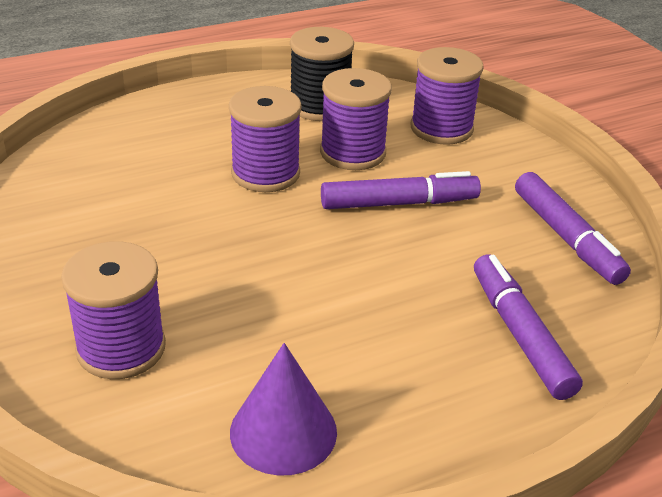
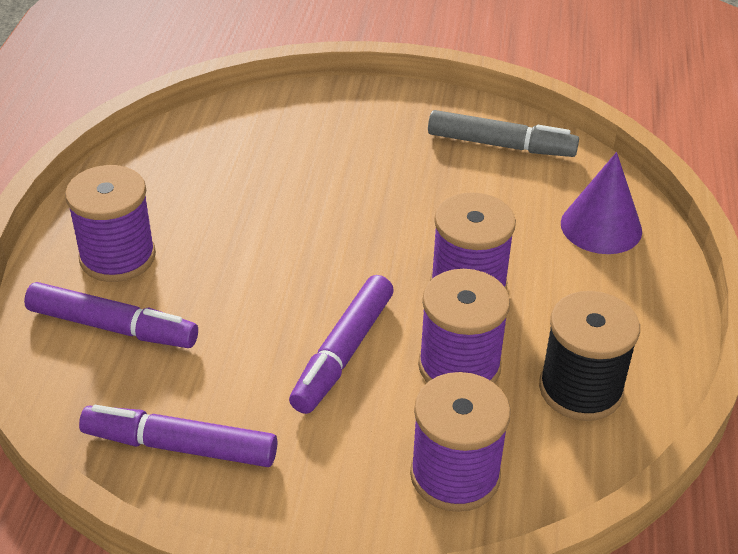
camera: 125 degrees right, 5 degrees up
(45, 214) = (501, 145): none -> grey marker
(121, 348) = (307, 135): purple spool -> purple spool (117, 257)
(283, 431) = (165, 171): purple cone -> purple cone (601, 227)

